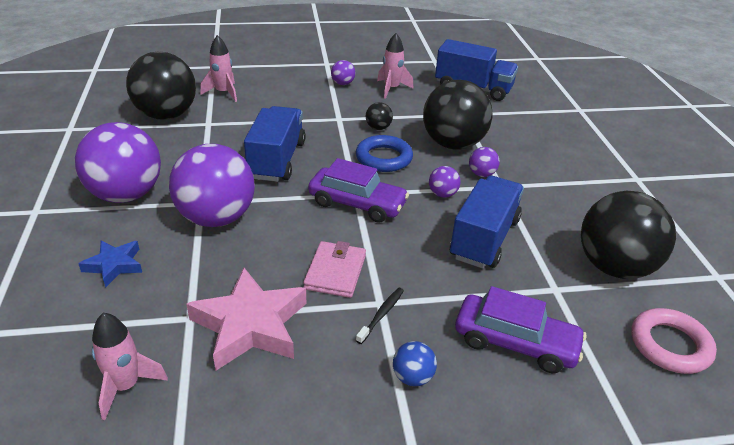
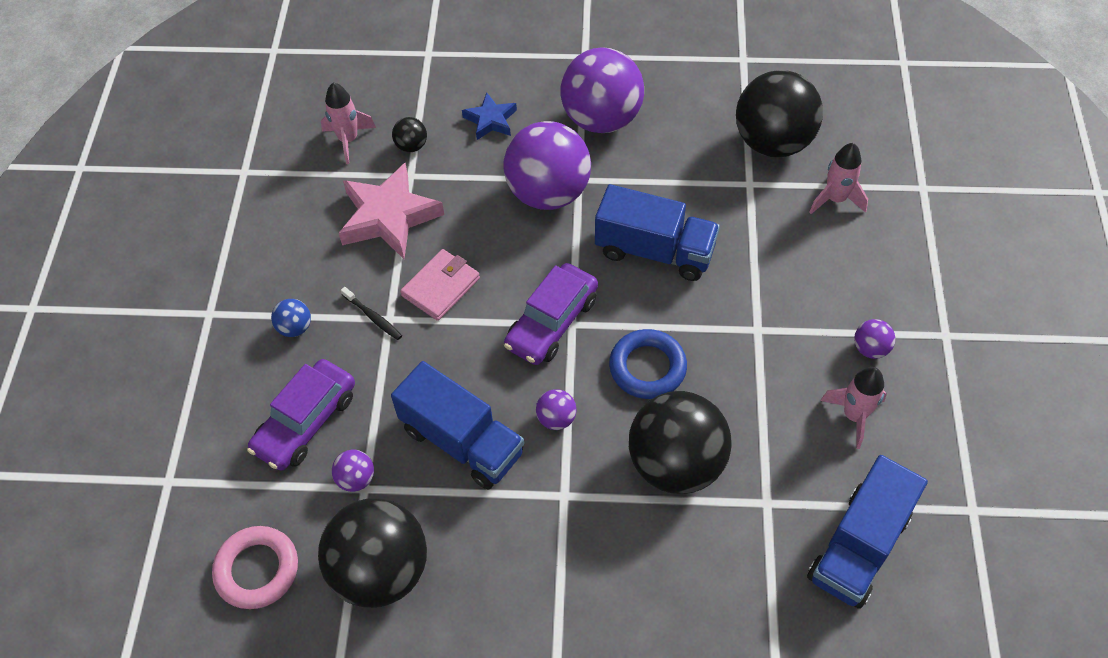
camera: 105 degrees right, 20 degrees up
(335, 272) = (441, 287): pink wallet -> pink wallet turned 75 degrees counterclockwise
(378, 128) = (728, 375): black ball -> black ball (411, 146)
(481, 174) = (594, 479): purple ball -> purple ball (356, 479)

